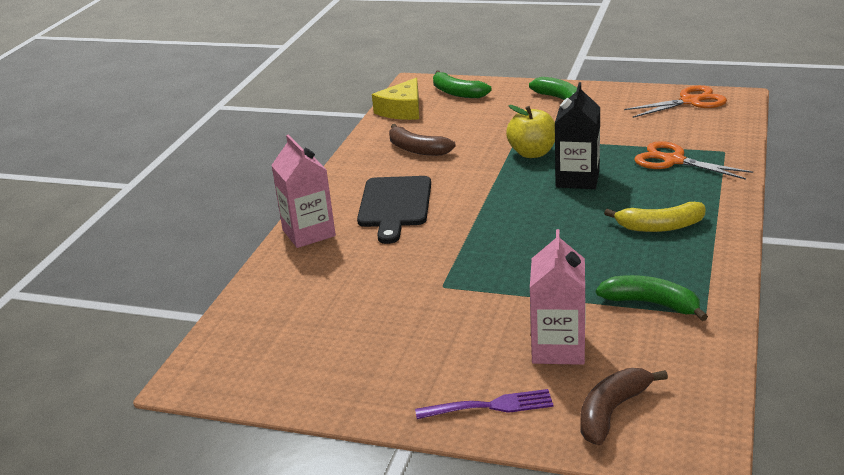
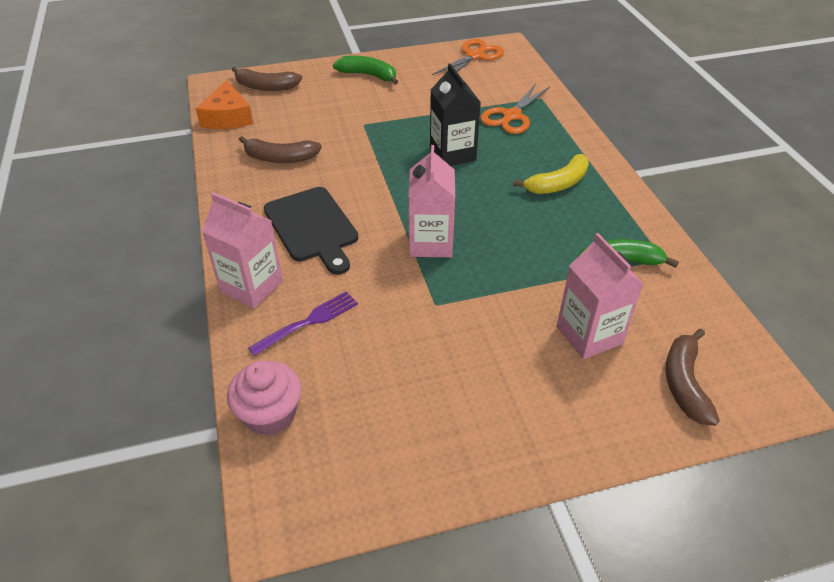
camera: 35 degrees left, 15 degrees up
(245, 317) = (270, 414): none -> pink cupcake
(402, 110) = (227, 117): yellow cheese -> orange cheese
(457, 93) = (266, 87): green banana -> brown banana
(484, 242) = (430, 243): none -> pink carton
(490, 406) = (590, 420): purple fork -> purple fork (308, 322)
(532, 153) = (391, 136): yellow apple -> none
(672, 161) = (511, 116): orange scissors -> orange scissors turned 60 degrees counterclockwise

